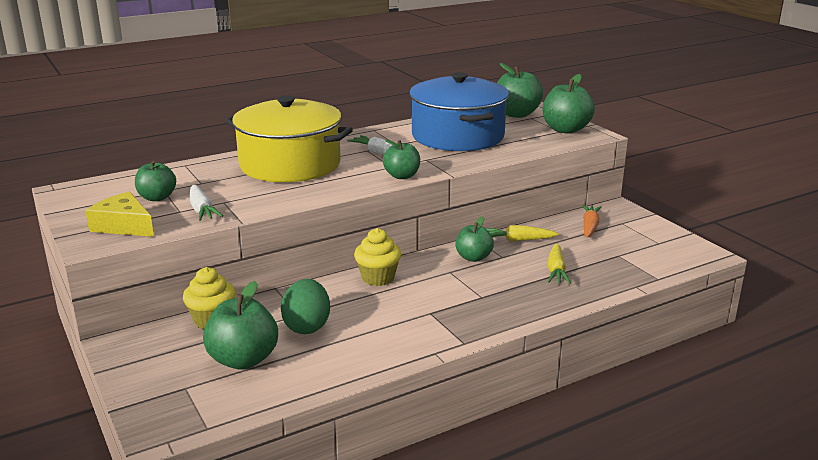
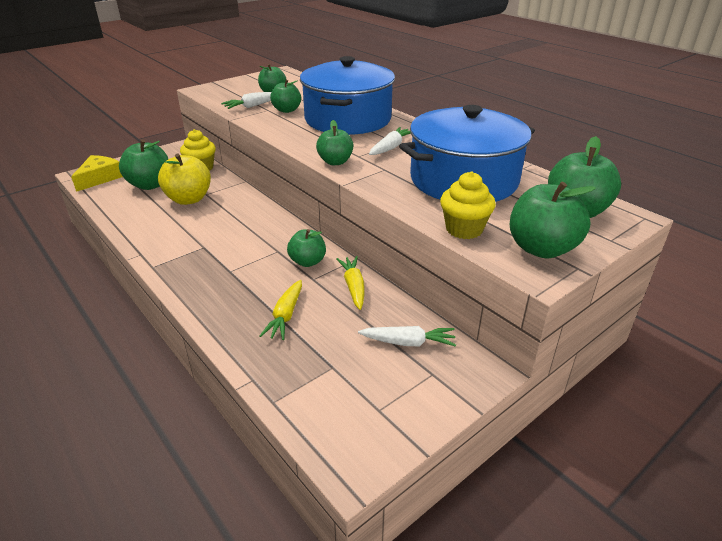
camera: 80 degrees right, 10 degrees up
(123, 226) = (227, 92): yellow cheese -> yellow cheese (100, 178)
(235, 192) = (287, 110): none -> green apple
(290, 164) = (348, 119): yellow pot -> blue pot
(307, 326) = (189, 199): green egg -> yellow apple
(378, 278) = (262, 218): yellow cupcake -> yellow cupcake (464, 229)
(556, 270) = (285, 315): yellow carrot -> yellow carrot turned 75 degrees counterclockwise
(590, 227) = (408, 342): orange carrot -> white carrot

